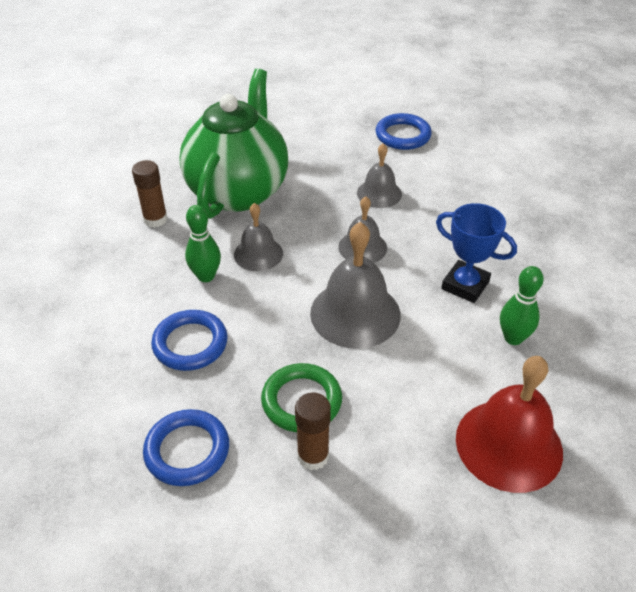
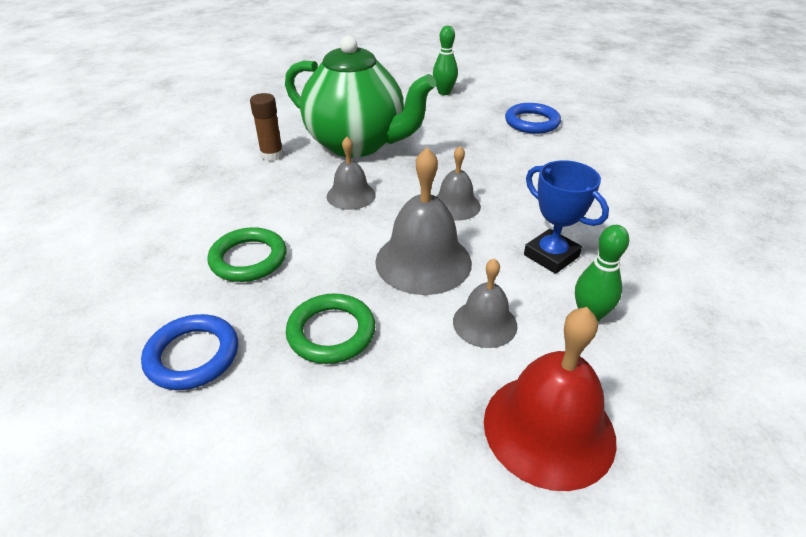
camera: 15 degrees right, 5 degrees down
(190, 343) = (248, 259): blue ring -> green ring
(206, 276) = (293, 205): green bowling pin -> green bowling pin (444, 92)
(238, 191) = (357, 144): green teapot -> green teapot turned 90 degrees clockwise
(313, 456) = (317, 390): brown glue stick -> none
(379, 193) = (490, 164): grey bell -> grey bell (485, 323)

